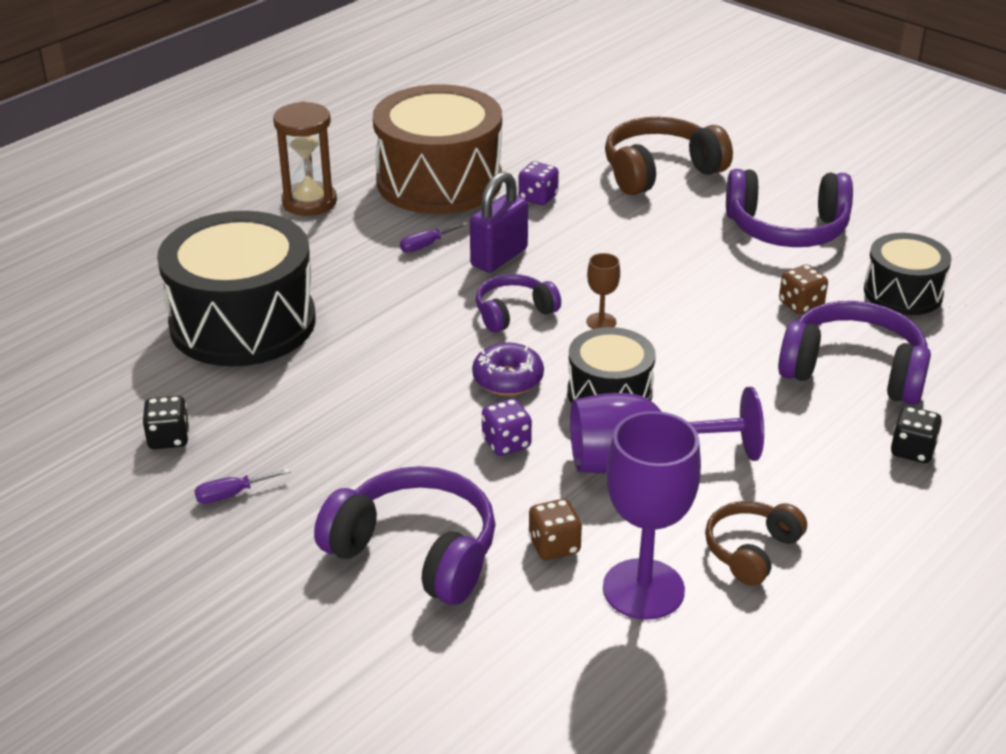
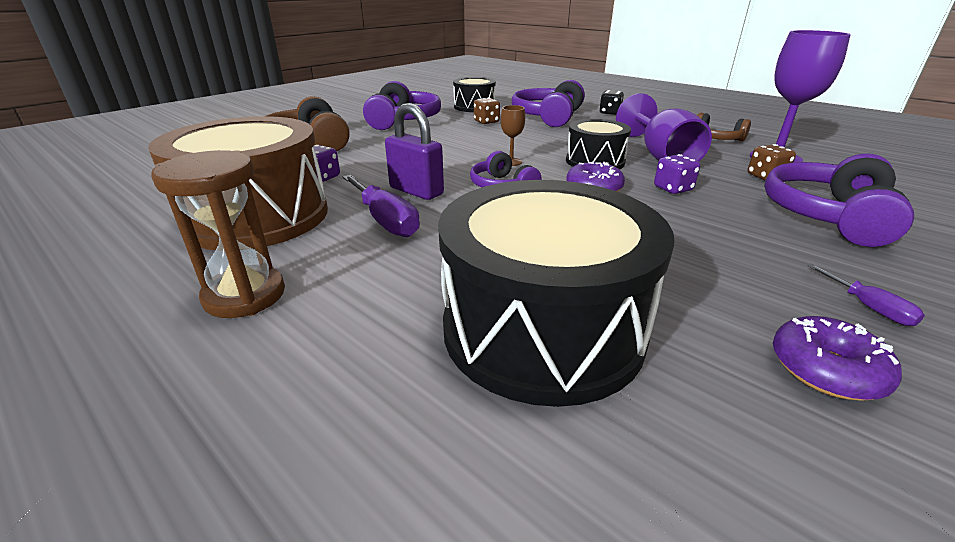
camera: 90 degrees left, 5 degrees down
(169, 438) = (826, 369): black dice -> purple donut
(426, 245) = (385, 220): purple screwdriver -> purple screwdriver, size x1.89

